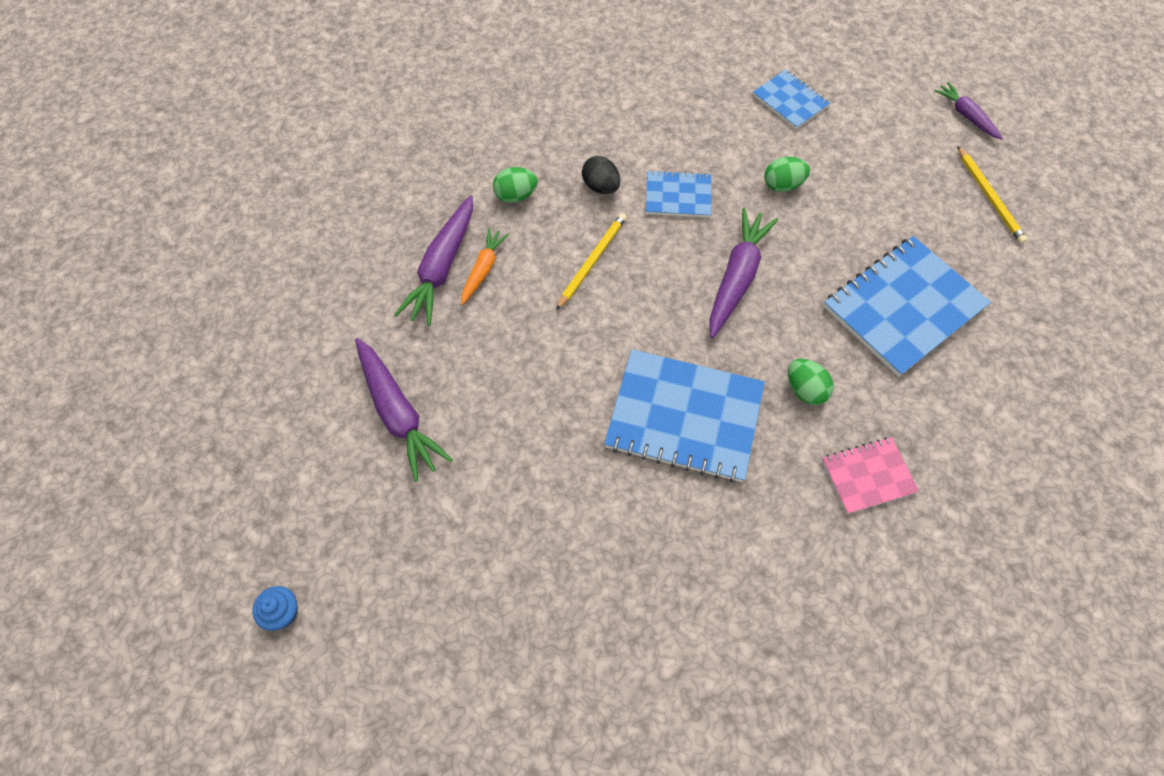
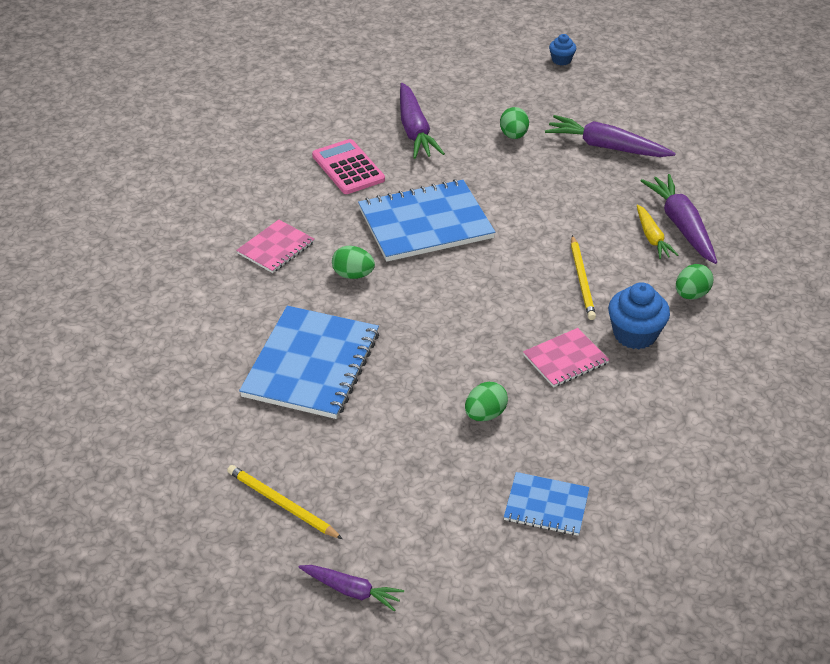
camera: 145 degrees right, 20 degrees down
(478, 498) = (513, 135): none -> green egg
(483, 270) = (652, 237): orange carrot -> yellow carrot
(601, 186) = (634, 334): black egg -> blue cupcake
(678, 196) = (565, 359): blue notebook -> pink notebook
(712, 564) = (348, 168): none -> pink calculator
(737, 278) = (462, 322): purple carrot -> purple carrot (414, 130)

